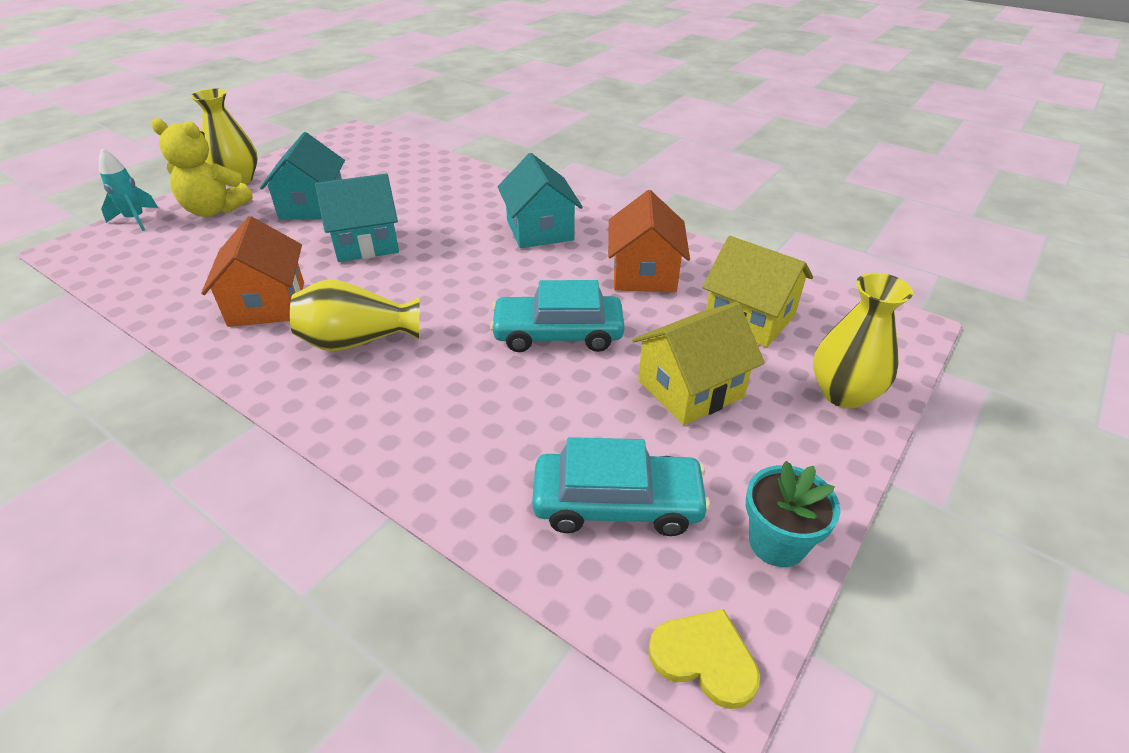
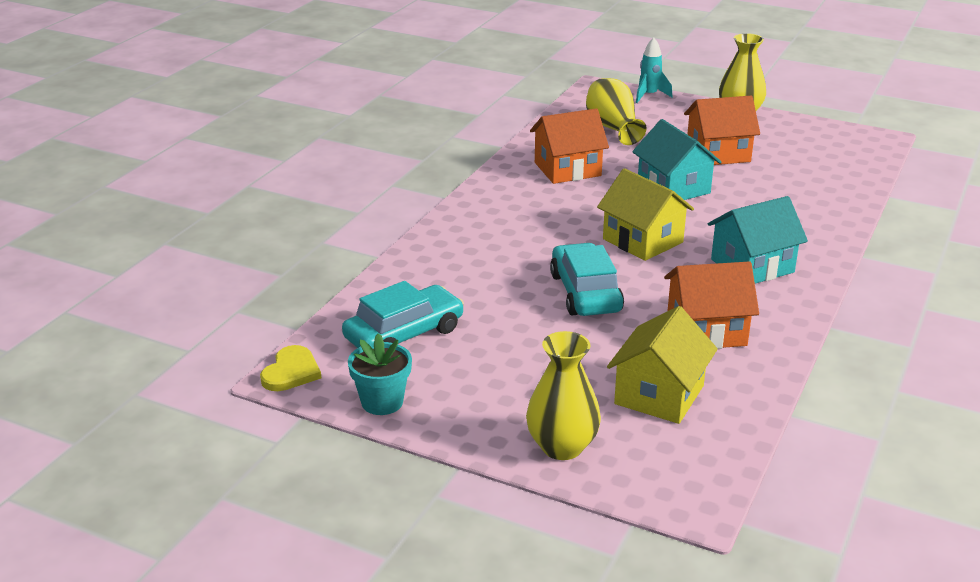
camera: 80 degrees right, 10 degrees down
(214, 210) = (683, 118): yellow teddy bear -> none
(313, 206) = (718, 153): turquoise house -> orange house
(358, 341) = (539, 211): yellow vase -> yellow vase (613, 128)
(617, 504) = (404, 334): turquoise car -> turquoise car turned 120 degrees counterclockwise
(690, 389) = (538, 362): yellow house -> yellow house (642, 240)

